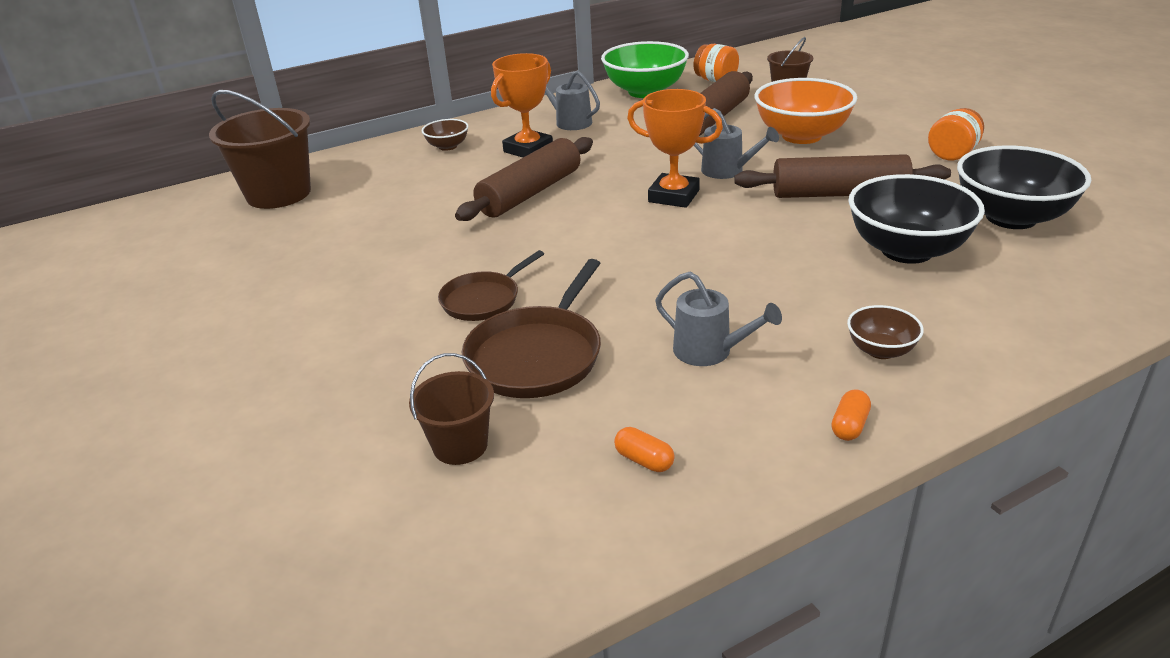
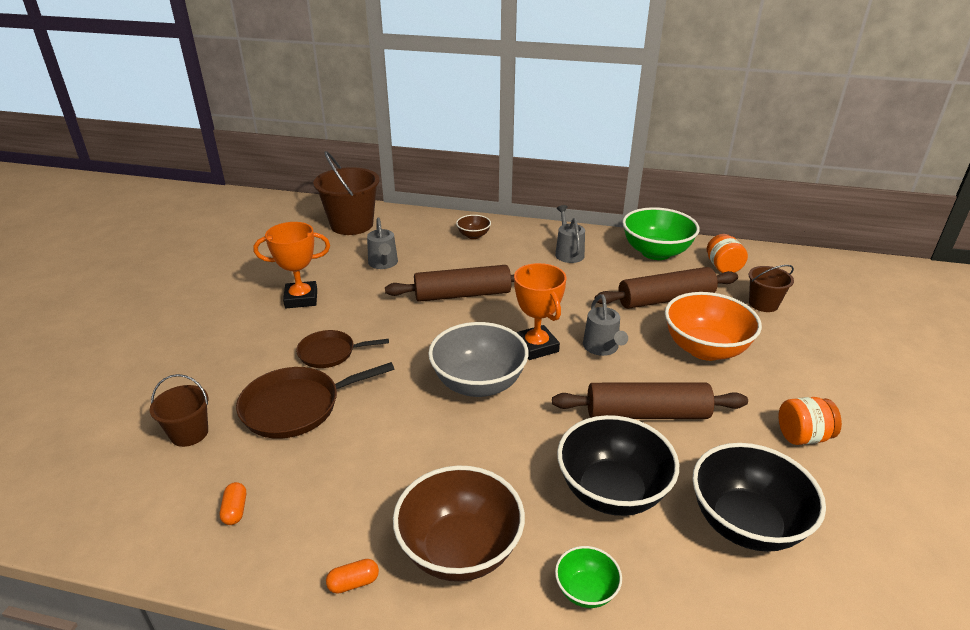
camera: 40 degrees right, 0 degrees up
(528, 149) = (511, 261): orange trophy -> orange trophy (301, 299)
(676, 244) = (478, 384): none -> grey bowl
(710, 351) = (372, 471): grey watering can -> grey watering can (383, 264)
(839, 194) = (646, 413): brown rolling pin -> brown rolling pin turned 45 degrees counterclockwise
(880, 350) = (460, 550): brown bowl -> brown bowl, size x2.04
(1000, 313) = (586, 590): none -> green bowl

